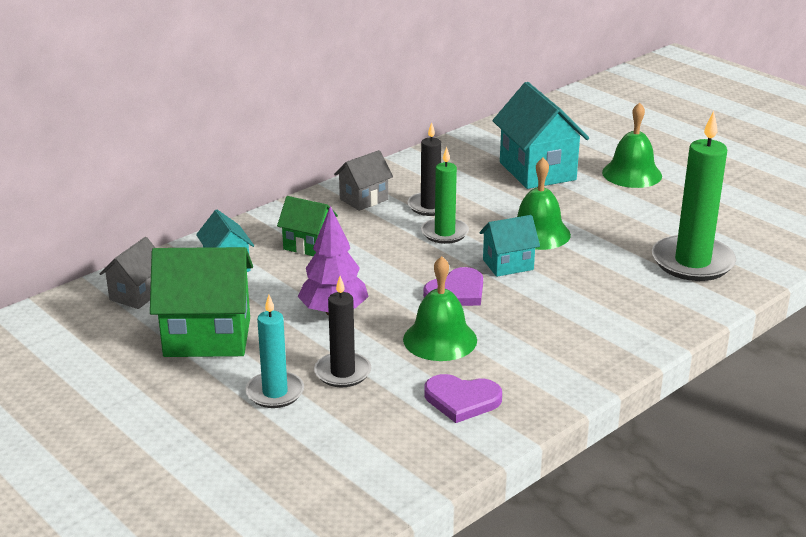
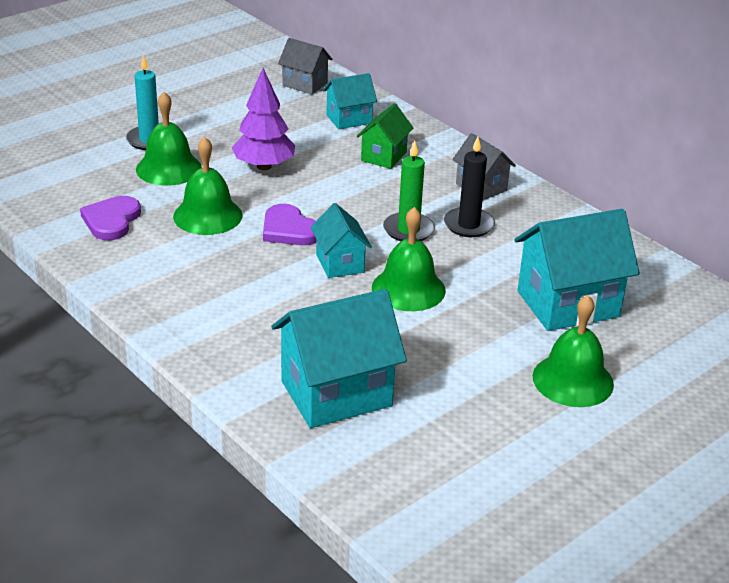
camera: 90 degrees right, 5 degrees up
(207, 337) = (235, 113): green house -> none
(342, 372) = (168, 168): black candle -> green bell
(692, 262) = (336, 393): green candle -> turquoise house

